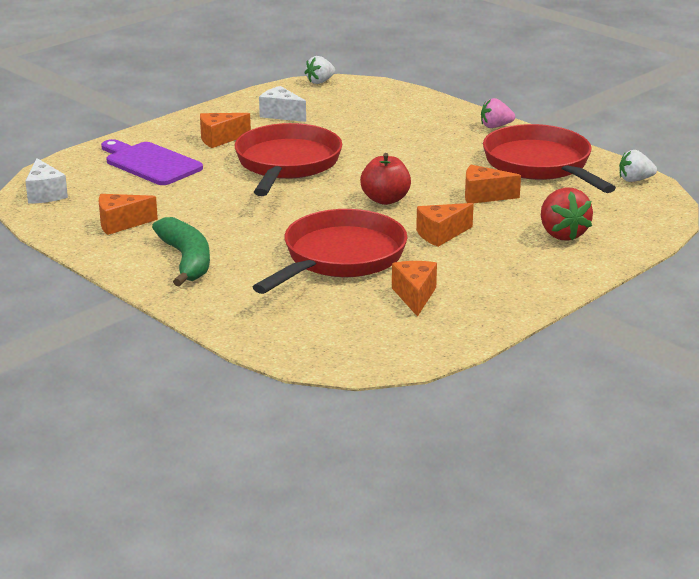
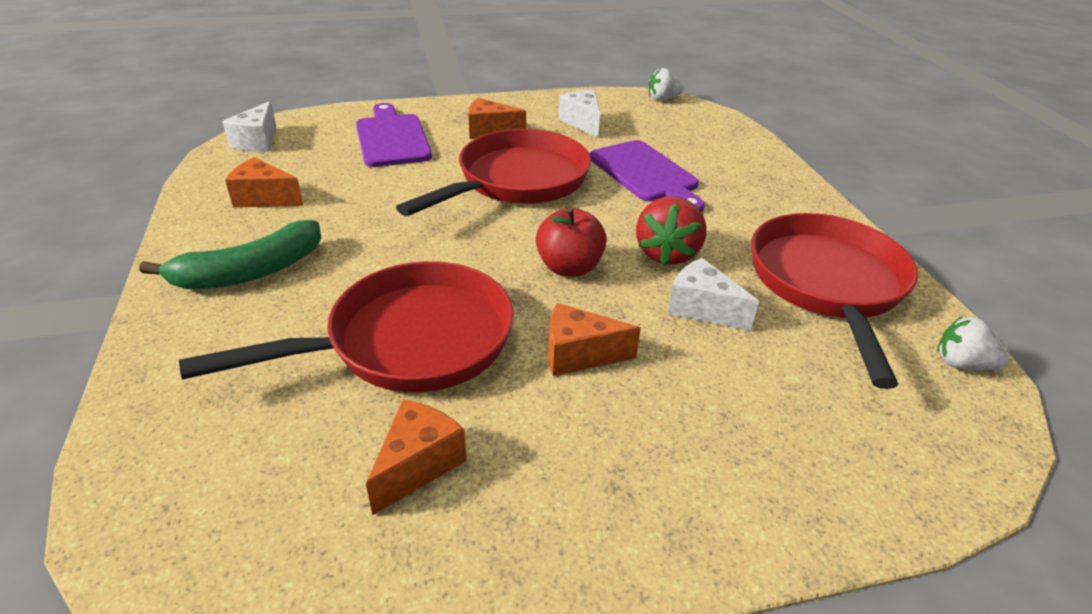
camera: 30 degrees right, 10 degrees up
(187, 260) = (250, 272): green banana -> green banana turned 45 degrees clockwise
(369, 136) = (646, 174): none -> purple cutting board
(484, 196) = (702, 309): orange cheese -> white cheese
(495, 126) = (812, 206): pink strawberry -> none
(562, 234) = (760, 431): red strawberry -> red strawberry (667, 254)

